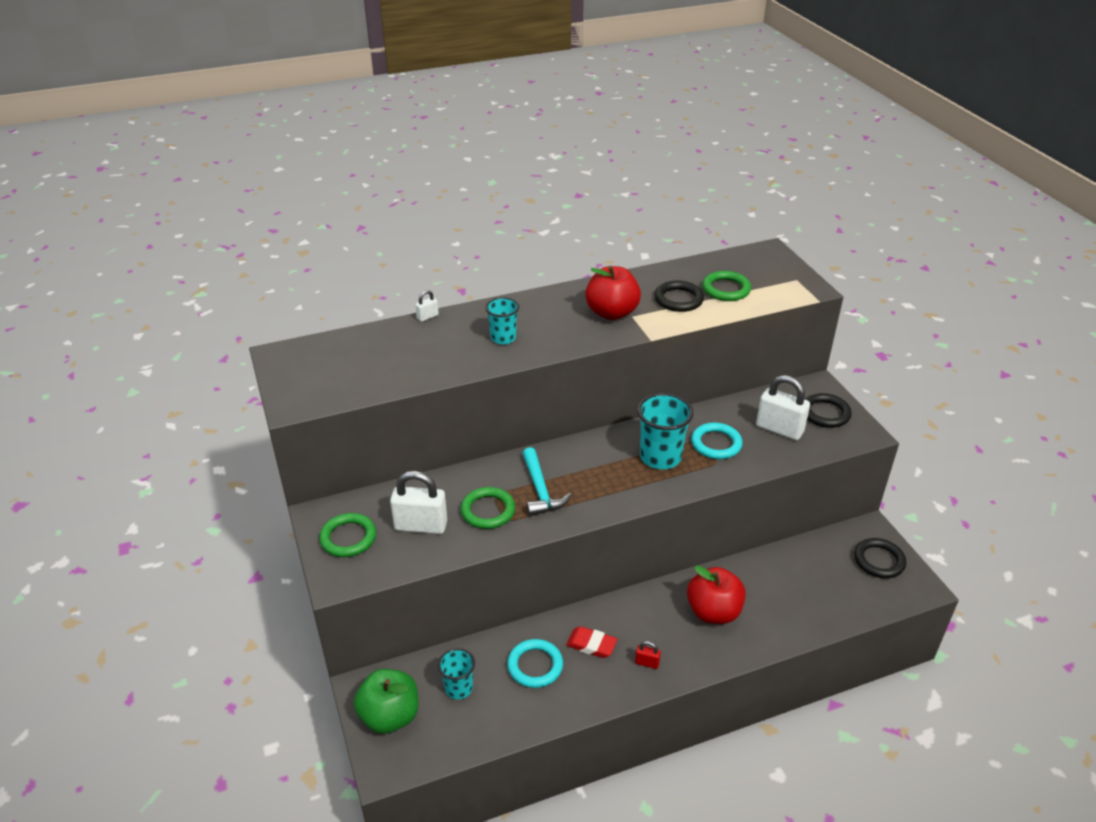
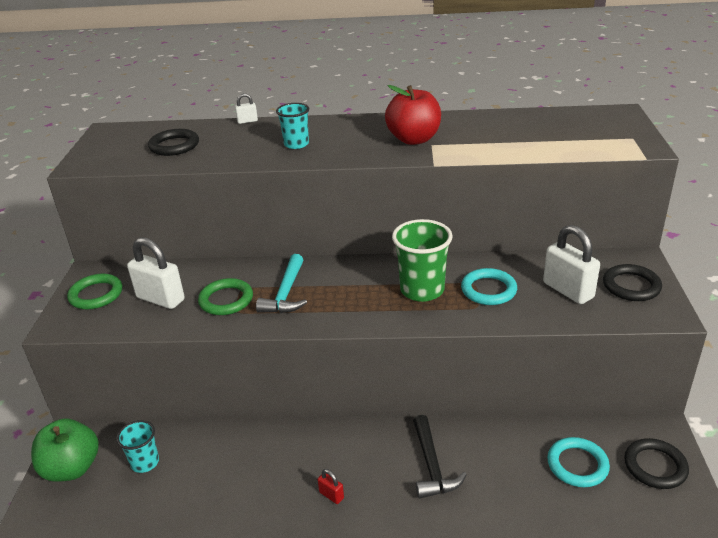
camera: 25 degrees right, 5 degrees down
(535, 666) = (224, 464): turquoise ring -> turquoise ring (577, 465)
(591, 645) = (289, 460): red eraser -> none
(660, 457) = (422, 290): turquoise cup -> green cup
(678, 299) = (490, 138): black ring -> black ring (174, 146)
(713, 612) = (431, 466): red apple -> black hammer
(726, 289) = (547, 136): green ring -> none

